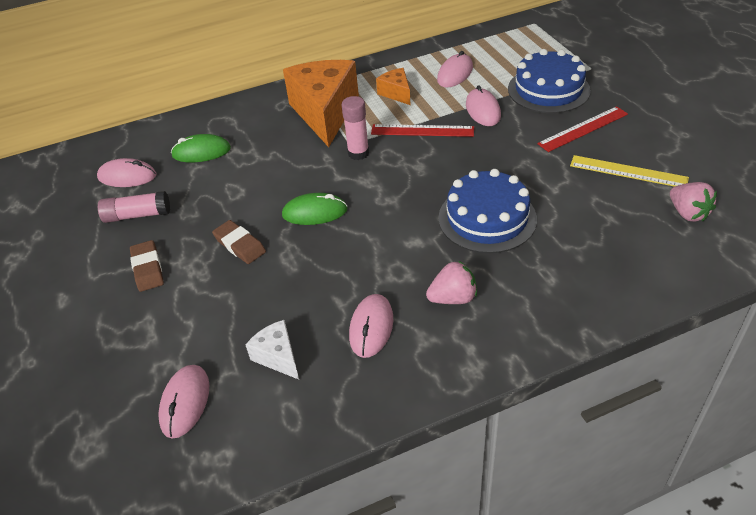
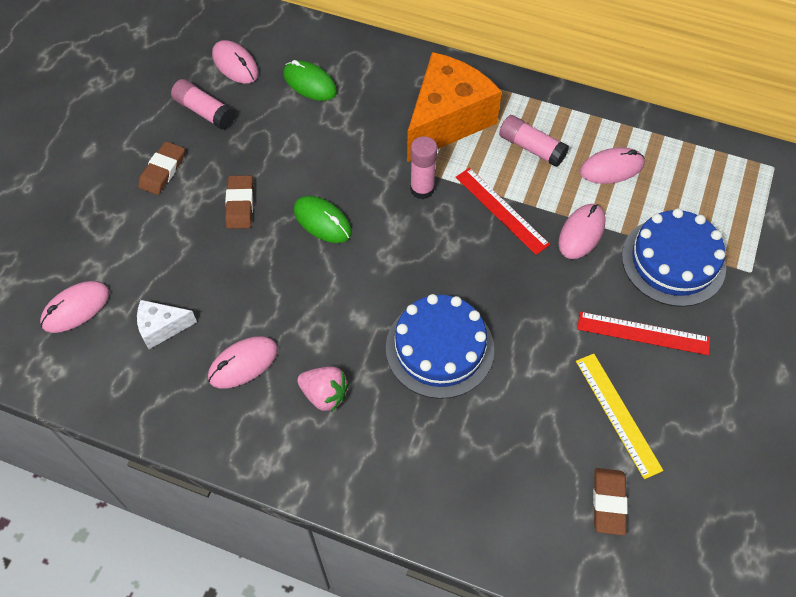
camera: 40 degrees right, 15 degrees up
(278, 356) = (162, 327): white cheese -> white cheese turned 105 degrees counterclockwise
(396, 93) = (531, 148): orange cheese -> pink glue stick
(688, 213) = (608, 502): pink strawberry -> brown eraser

